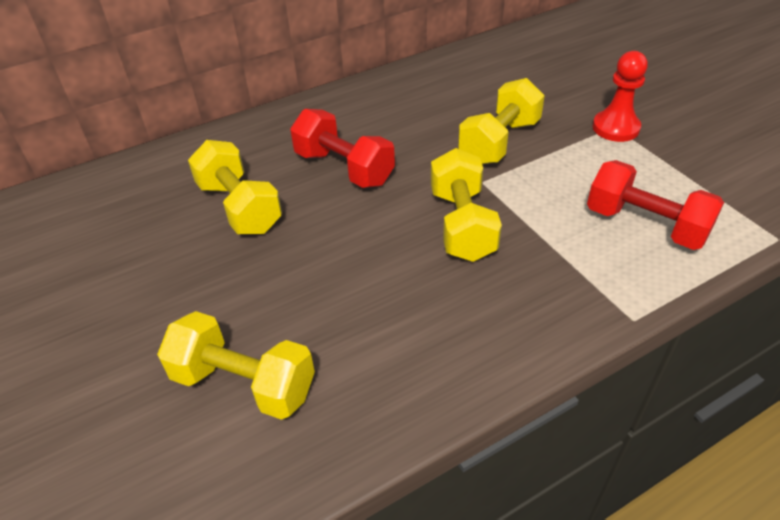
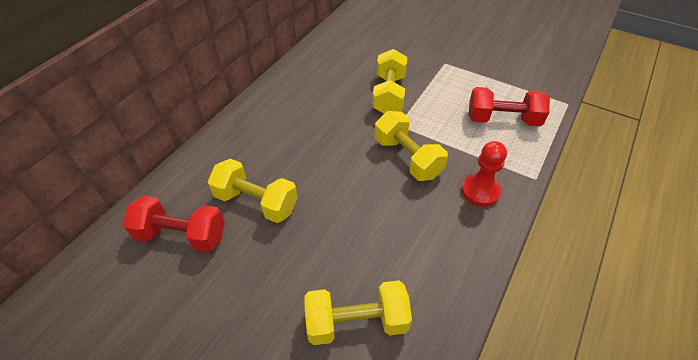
camera: 30 degrees left, 5 degrees up
(344, 168) = (306, 147): red dumbbell -> red dumbbell (181, 235)
(615, 128) = (446, 63): red pawn -> red pawn (480, 191)

